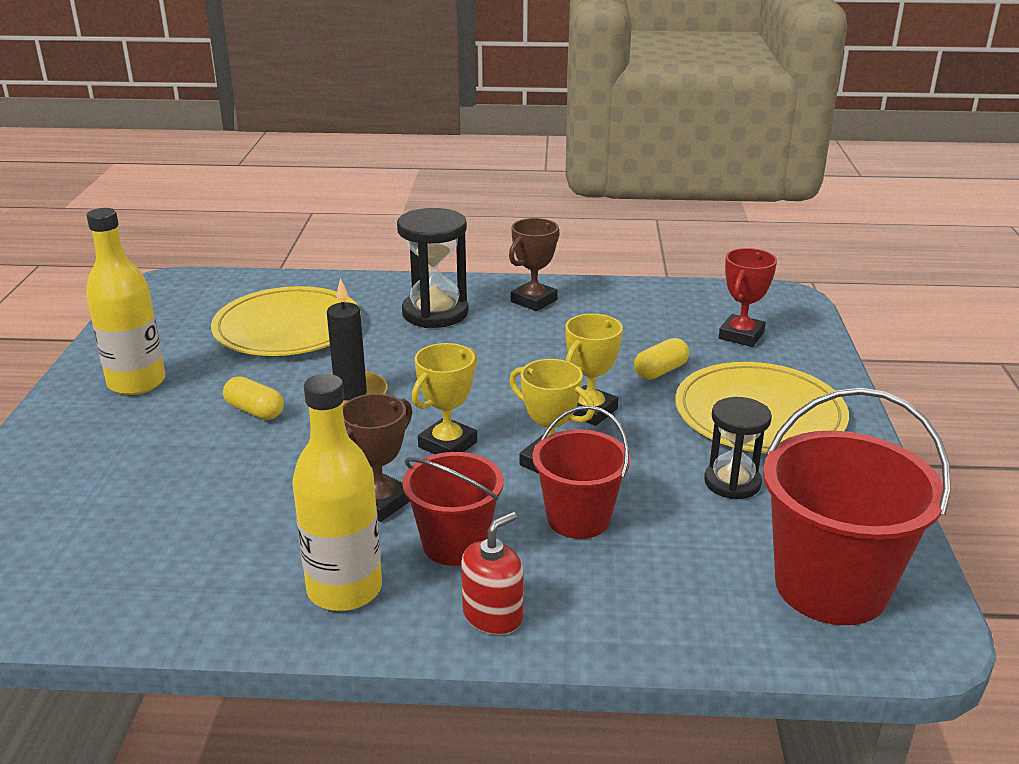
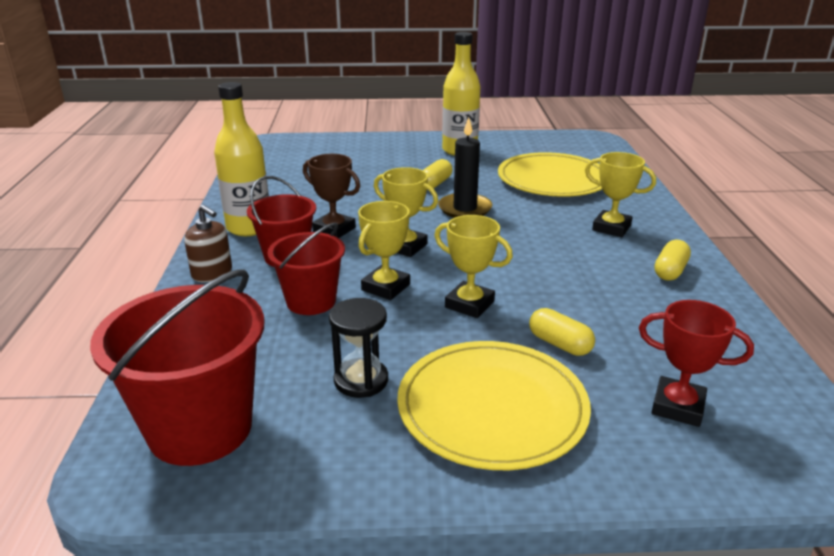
camera: 85 degrees right, 0 degrees up
(435, 313) = (611, 228): black hourglass -> yellow trophy
(492, 615) = (212, 273): red soap dispenser -> brown soap dispenser
(534, 301) = (670, 271): brown trophy -> yellow capsule

